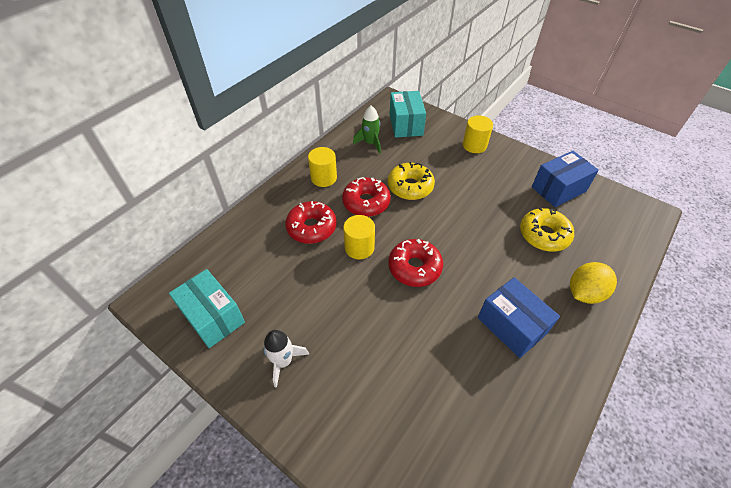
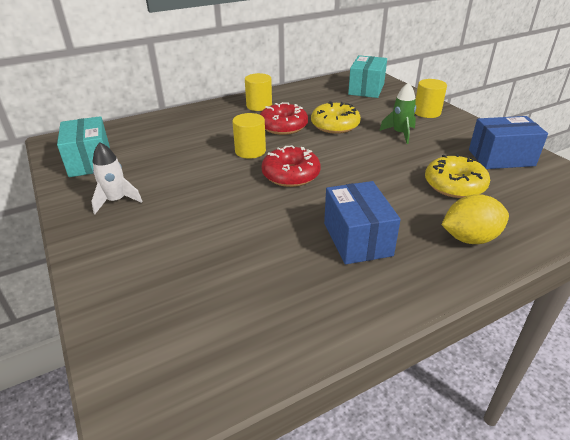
camera: 25 degrees right, 15 degrees down
(311, 227) = (220, 131): red donut -> none
(370, 143) = (321, 94): green rocket -> green rocket (400, 134)

